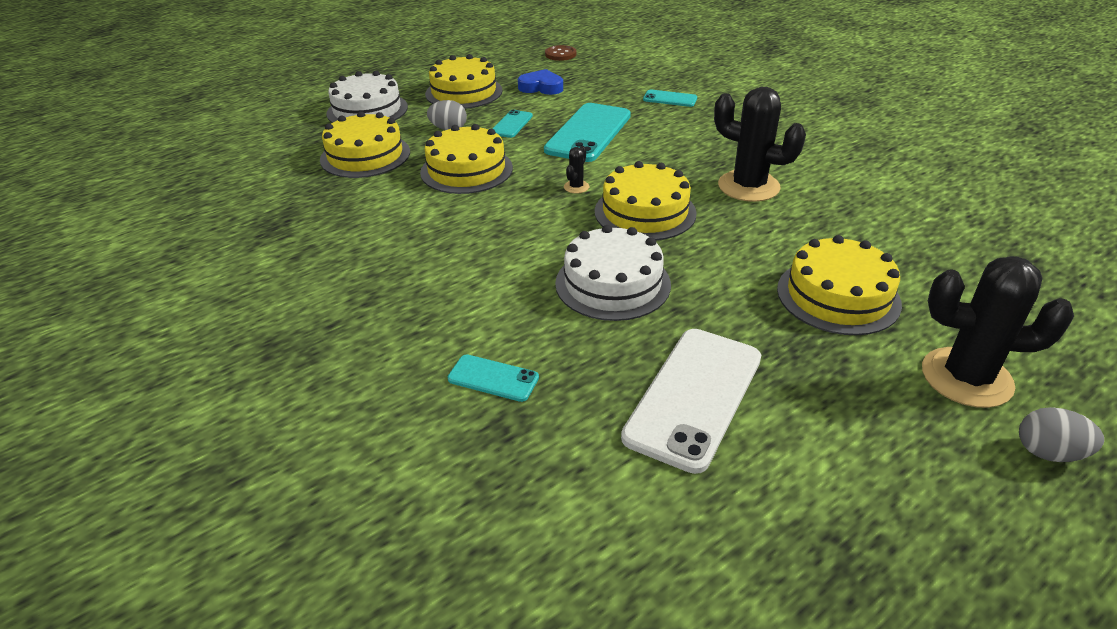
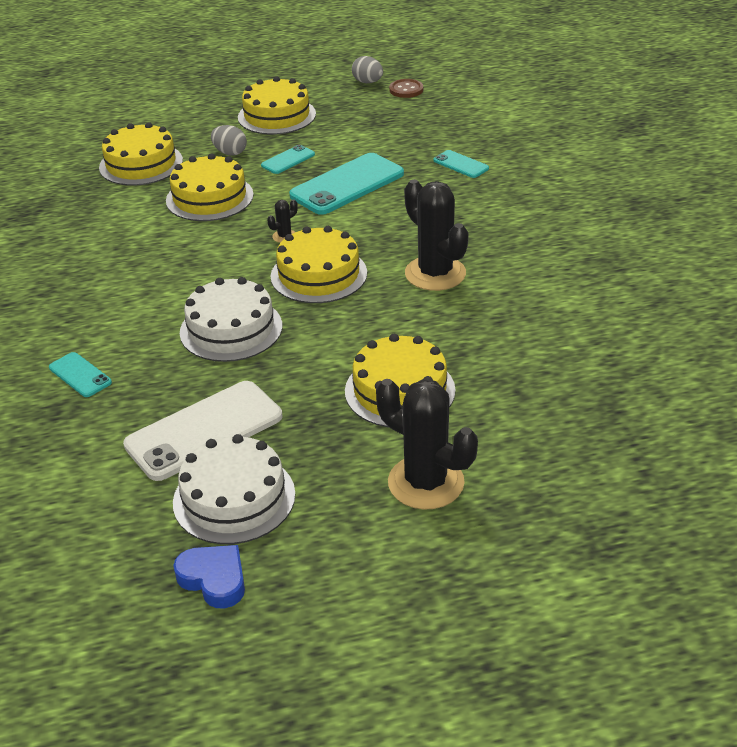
camera: 25 degrees right, 0 degrees up
(367, 110) = (179, 117): white cake -> white cake (234, 498)
(541, 87) = (352, 125): blue heart -> blue heart (214, 579)
(1048, 452) = (420, 552): grey egg -> grey egg (367, 82)

